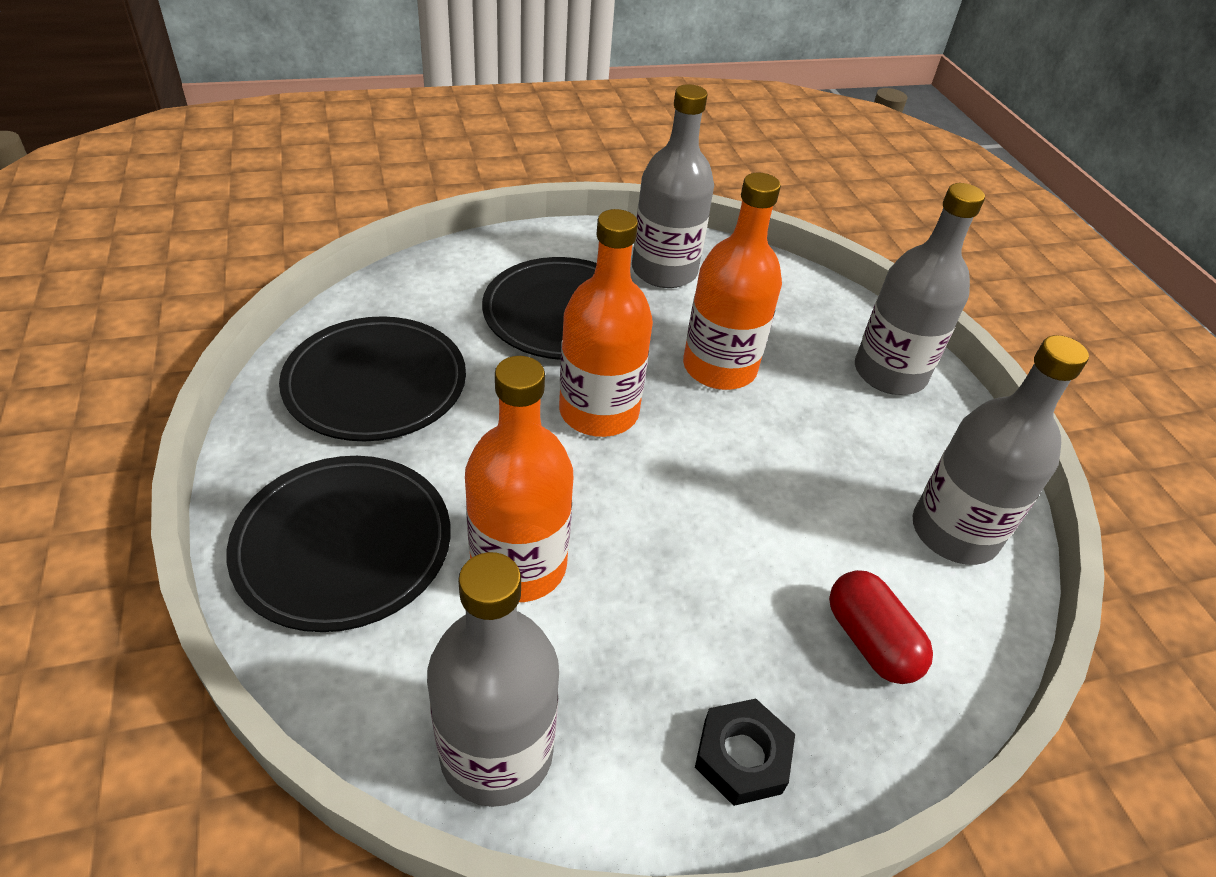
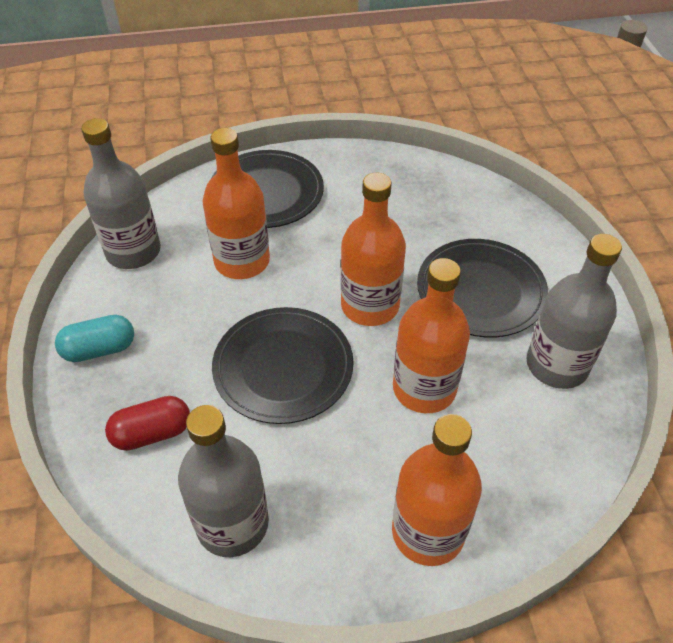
camera: 100 degrees right, 5 degrees up
(375, 383) = (393, 196): black plate -> black plate (283, 367)
(742, 756) = (99, 349): black nut -> turquoise capsule
(889, 373) = (428, 532): grey bottle -> orange bottle

